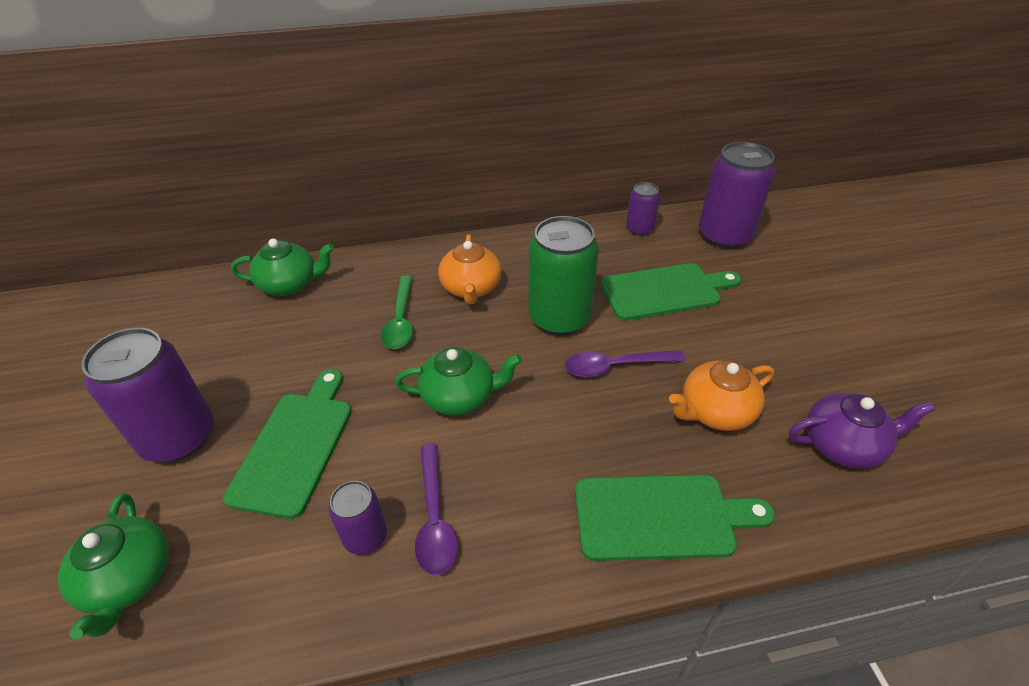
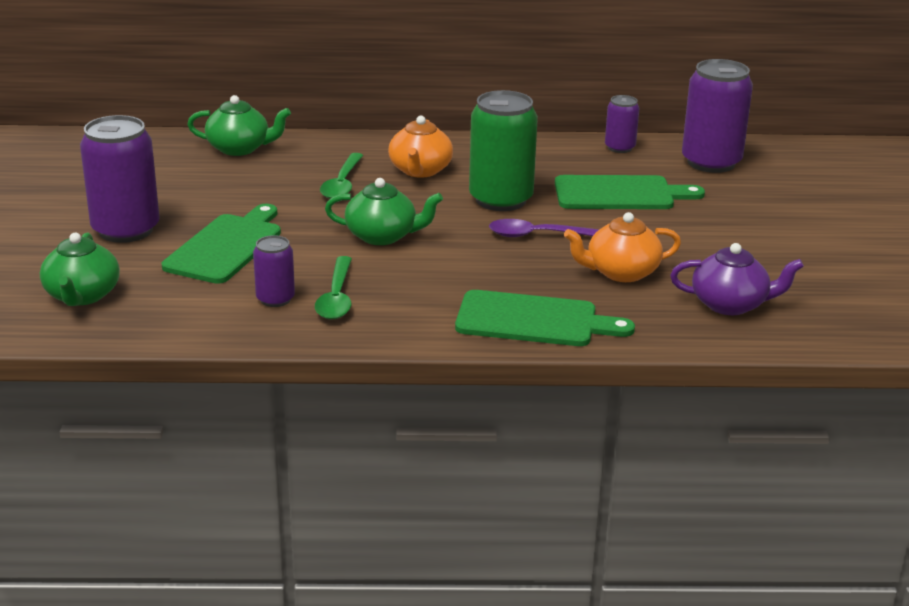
camera: 10 degrees right, 15 degrees down
(434, 519) = (336, 297): purple spoon -> green spoon

